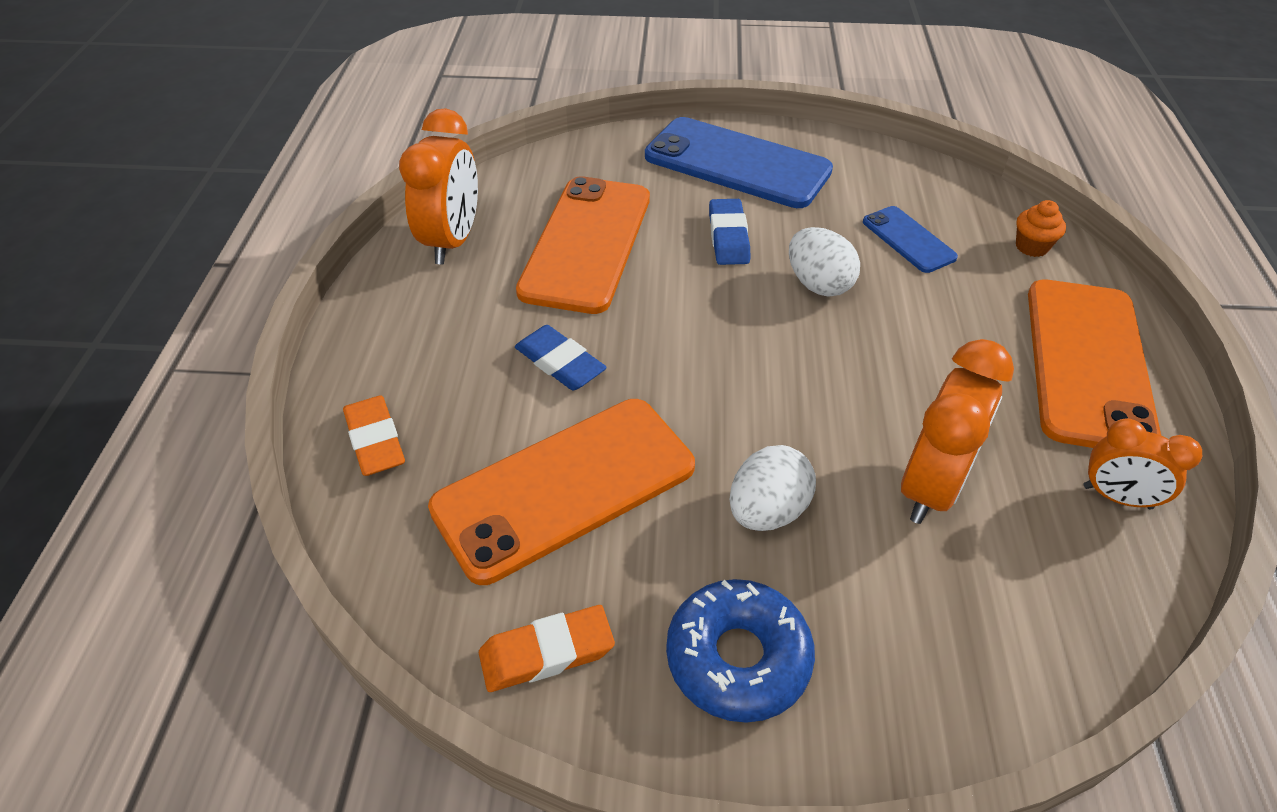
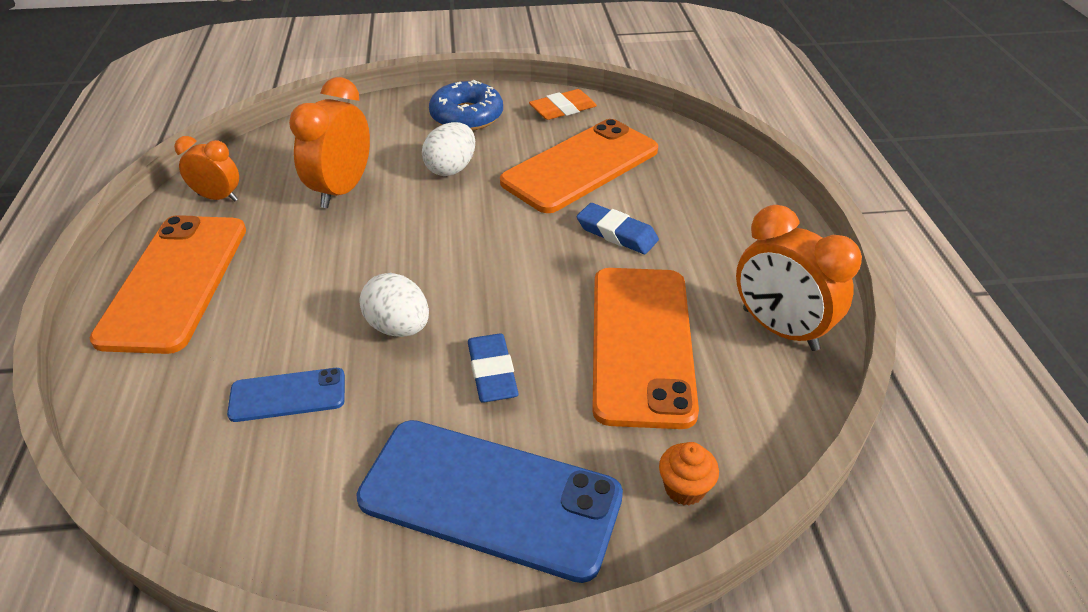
camera: 170 degrees right, 5 degrees down
(375, 440) = (717, 175): orange eraser -> none
(452, 241) = (779, 329): orange clock -> orange clock turned 45 degrees counterclockwise
(908, 239) = (288, 395): blue phone -> blue phone turned 60 degrees counterclockwise
(1031, 247) = (147, 404): orange cupcake -> orange cupcake (684, 488)

